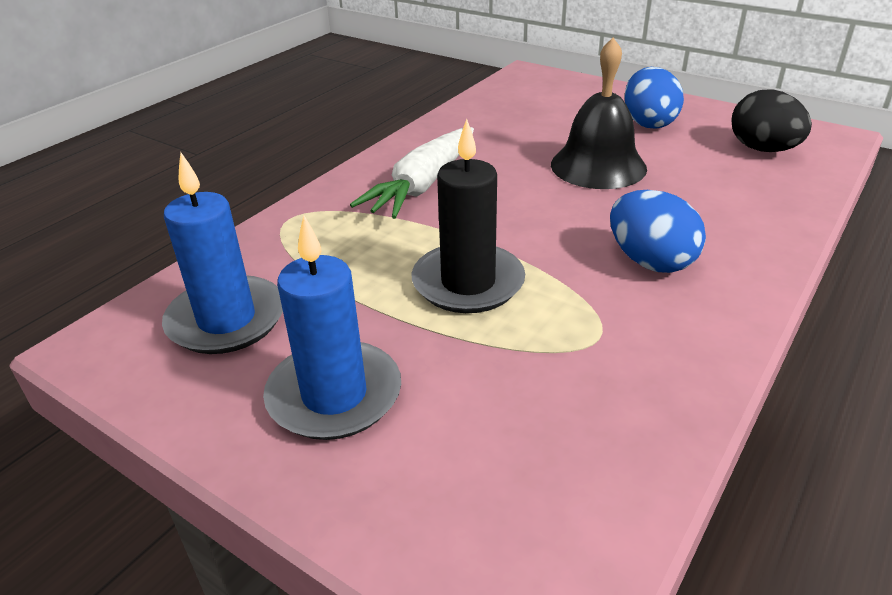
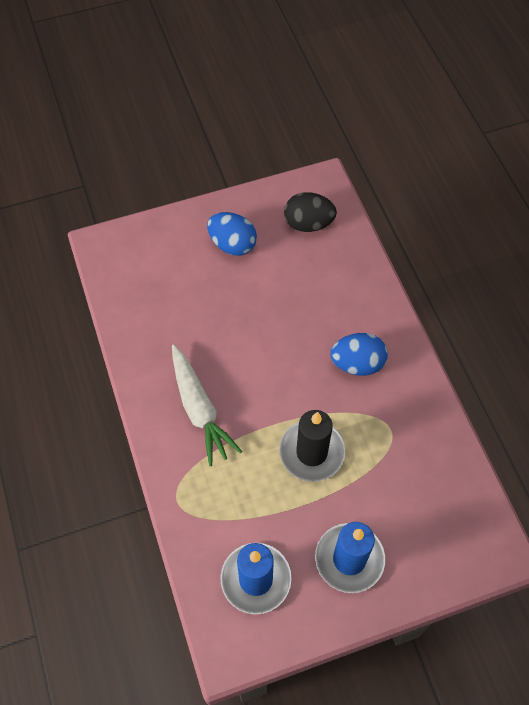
camera: 55 degrees left, 25 degrees up
(598, 166) = (256, 310): black bell -> none

